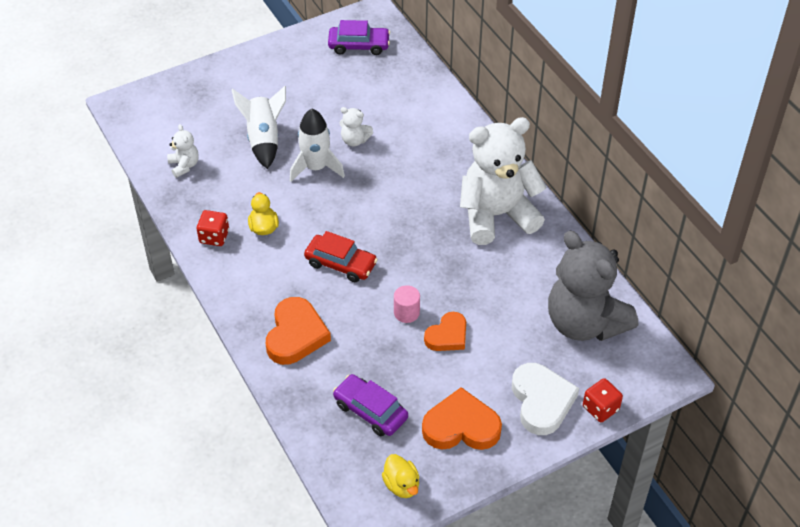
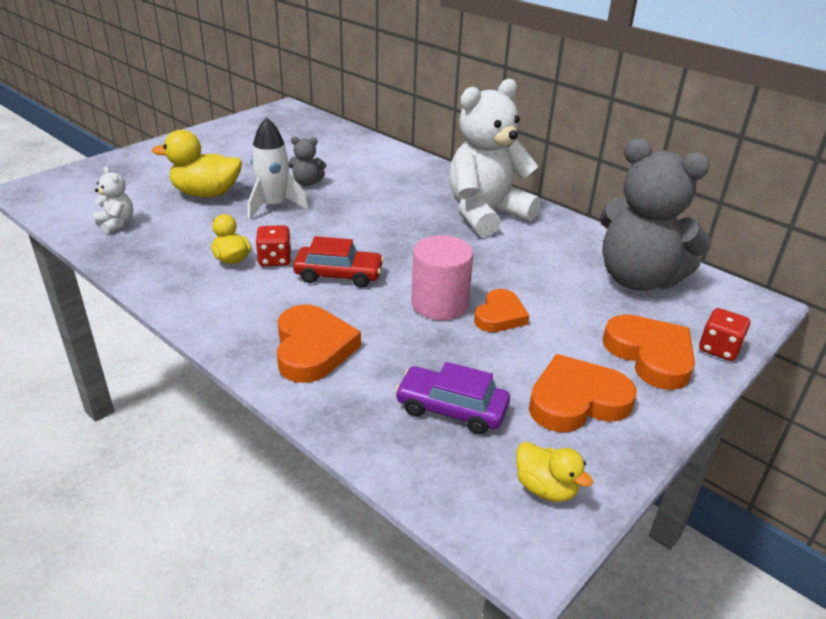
camera: 20 degrees left, 15 degrees down
(214, 237) = (171, 275): red dice -> red dice (275, 259)
(264, 139) = (206, 194): white rocket -> yellow duck
(354, 140) = (307, 183): white teddy bear -> grey teddy bear
(359, 45) = (281, 126): purple car -> none
(406, 313) = (439, 304): pink cylinder -> pink cylinder, size x1.77
(541, 401) = (650, 355): white heart -> orange heart

